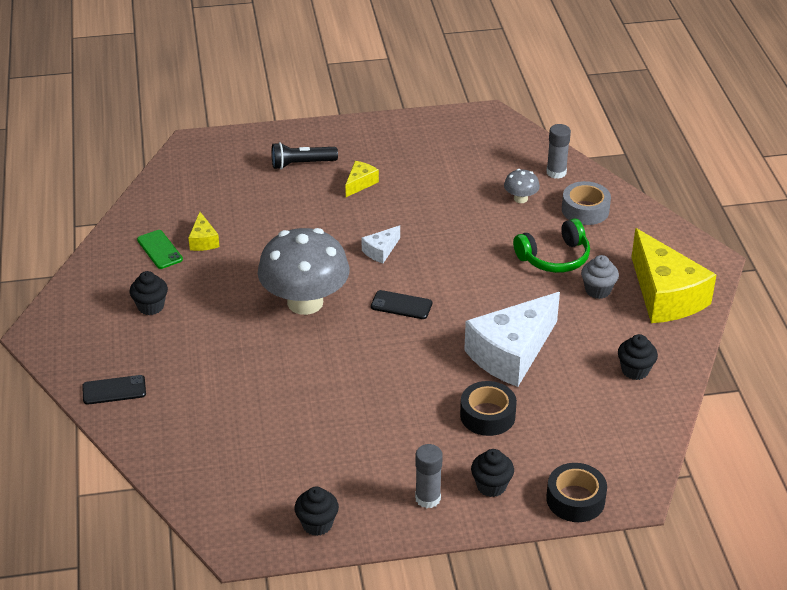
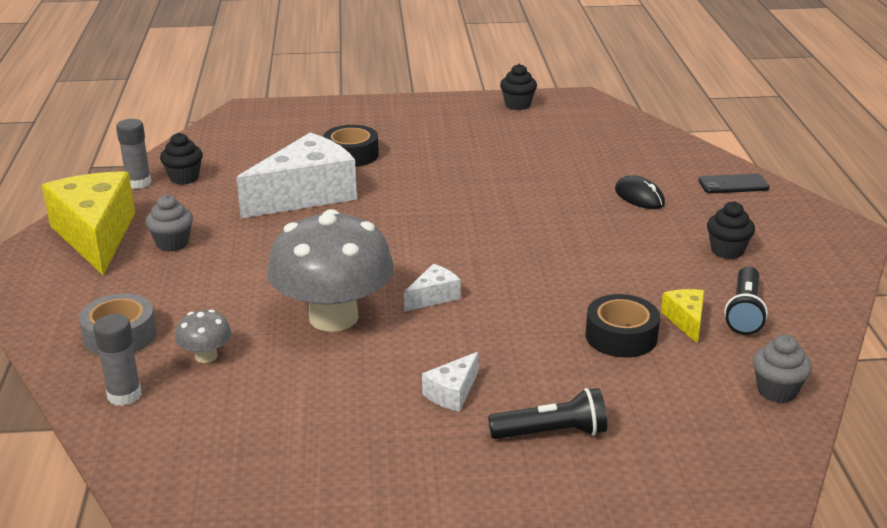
camera: 175 degrees left, 10 degrees down
(160, 250) = (744, 312): green phone -> black flashlight
(162, 194) = (777, 391): none -> grey cupcake
(207, 368) = (639, 197): none -> black mouse
(305, 302) = (535, 247): grey mushroom -> grey mushroom (333, 317)
(360, 183) = (452, 393): yellow cheese -> white cheese
(401, 305) = (418, 239): black phone -> none
(428, 498) = (422, 113): grey glue stick -> grey glue stick (138, 183)
(491, 486) = (365, 117): black cupcake -> none
(554, 257) = (203, 279): green headphones -> none
(575, 499) = (297, 109): black tape -> black tape (621, 336)

